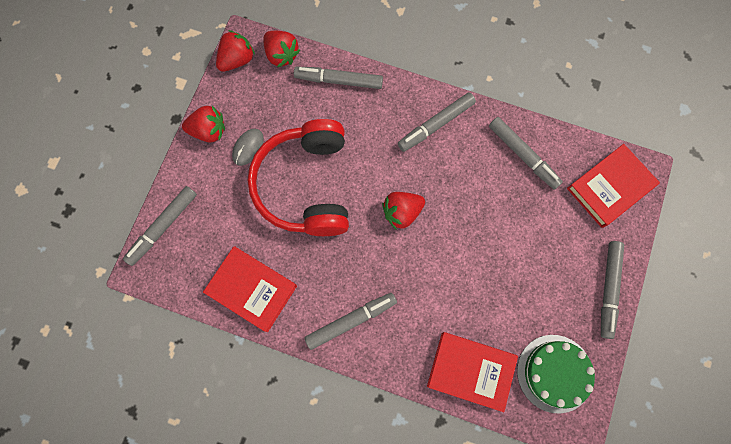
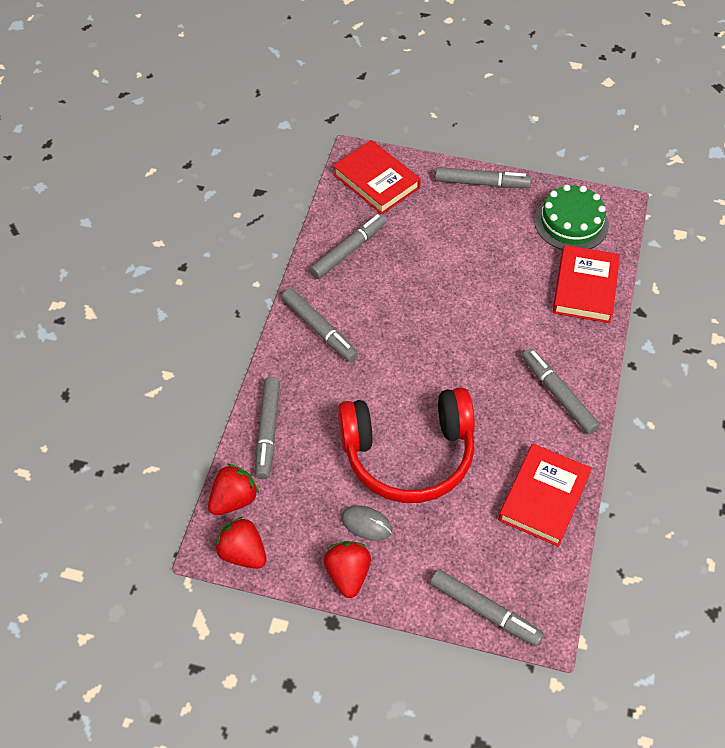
camera: 95 degrees left, 20 degrees down
(401, 212) = (428, 355): red strawberry -> none

